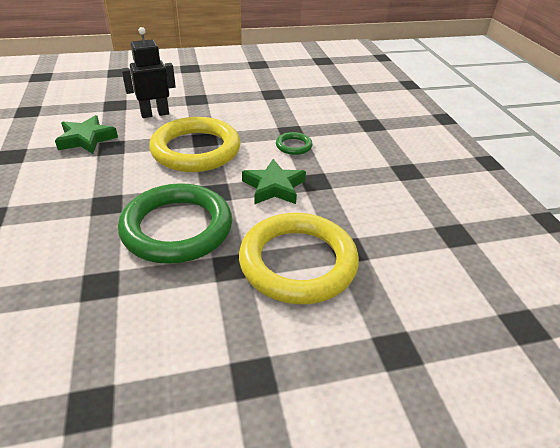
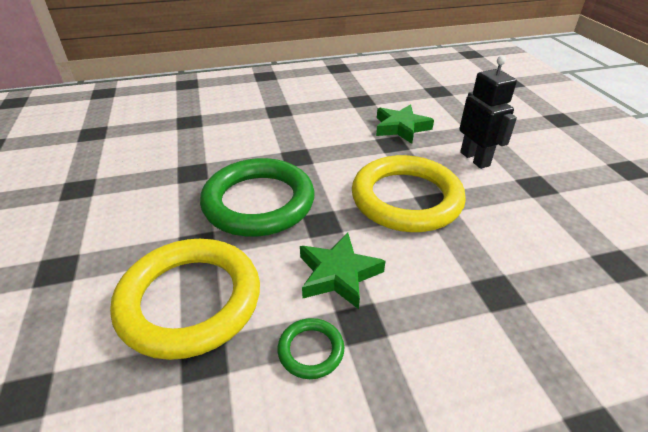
camera: 90 degrees right, 0 degrees up
(293, 146) = (453, 295): green ring -> green ring (311, 350)

